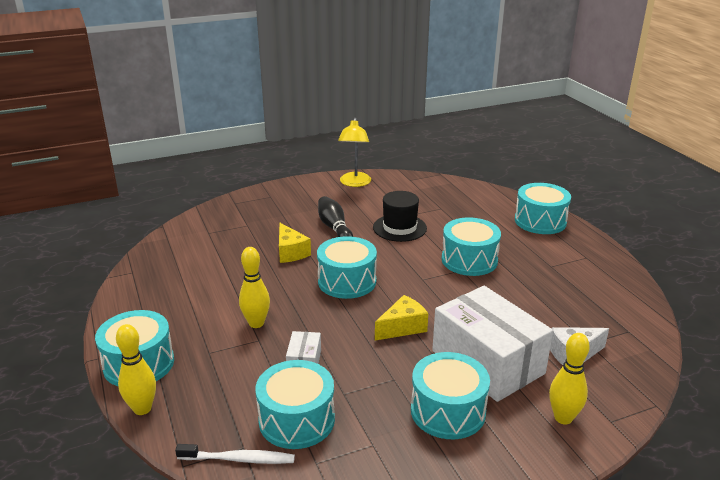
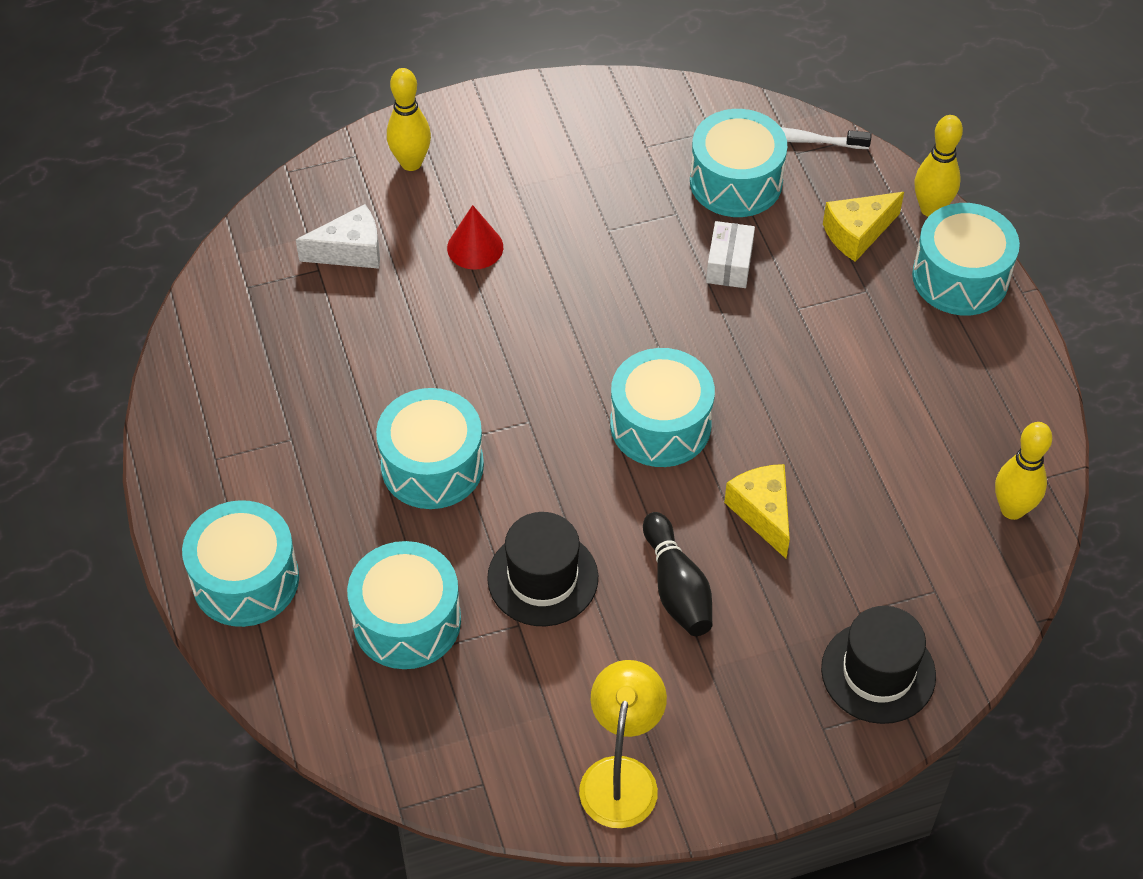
camera: 175 degrees left, 25 degrees up
(243, 210) = (878, 672): none -> black hat
(256, 323) = (805, 340): yellow bowling pin -> yellow bowling pin (1012, 509)
(402, 327) = (581, 317): yellow cheese -> yellow cheese (857, 233)
(448, 411) = (548, 180): turquoise drum -> turquoise drum (407, 621)
(487, 362) = (475, 247): white box -> red cone

